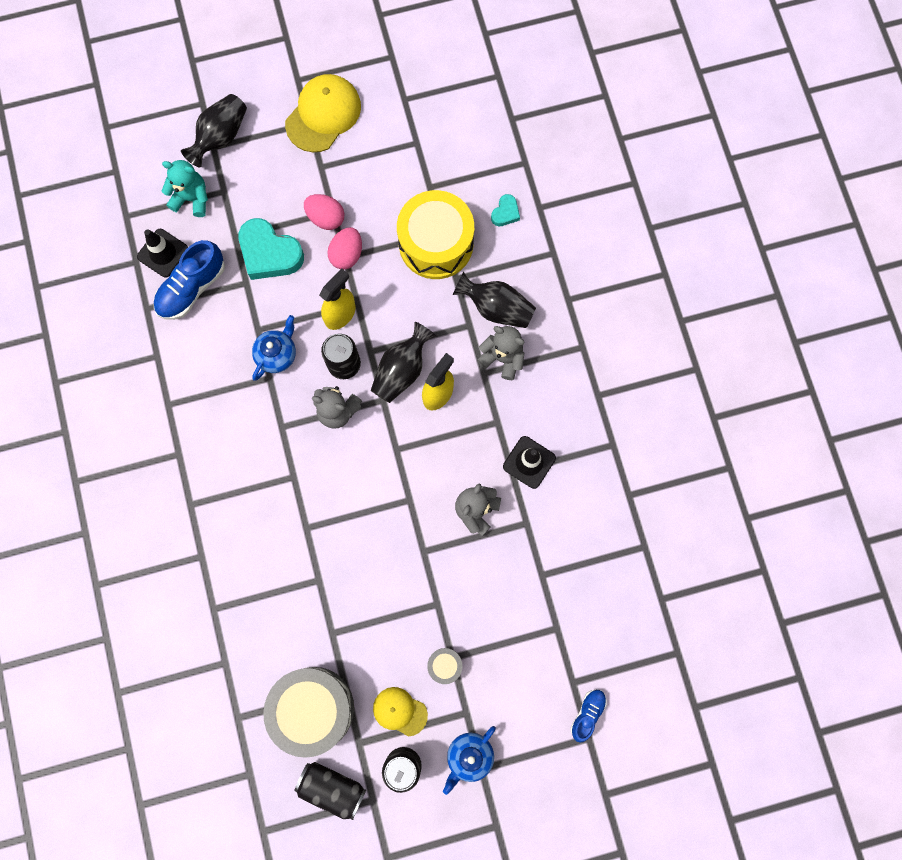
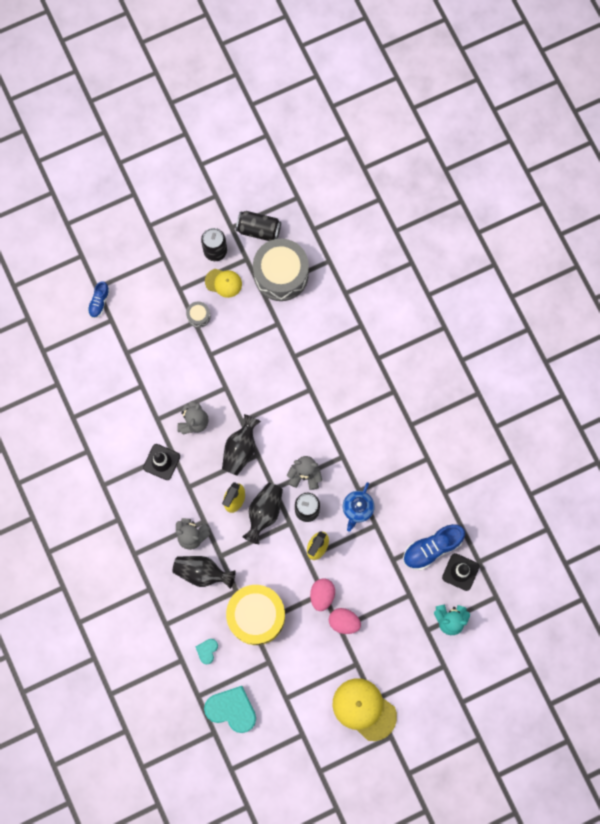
camera: 170 degrees right, 0 degrees up
(192, 288) = (432, 548): blue shoe -> blue shoe turned 150 degrees counterclockwise
(220, 137) = (440, 675): black vase -> black vase (240, 449)
(269, 253) = (380, 586): turquoise heart -> turquoise heart (232, 709)
(323, 114) = (364, 709): yellow cap -> yellow cap turned 105 degrees clockwise
(469, 756) = (173, 263): blue teapot -> none

